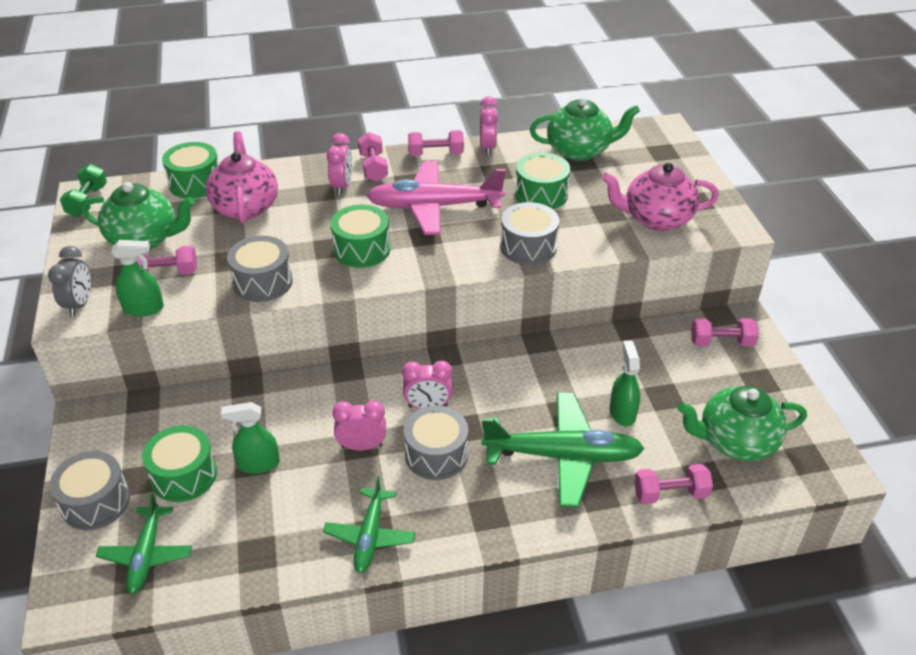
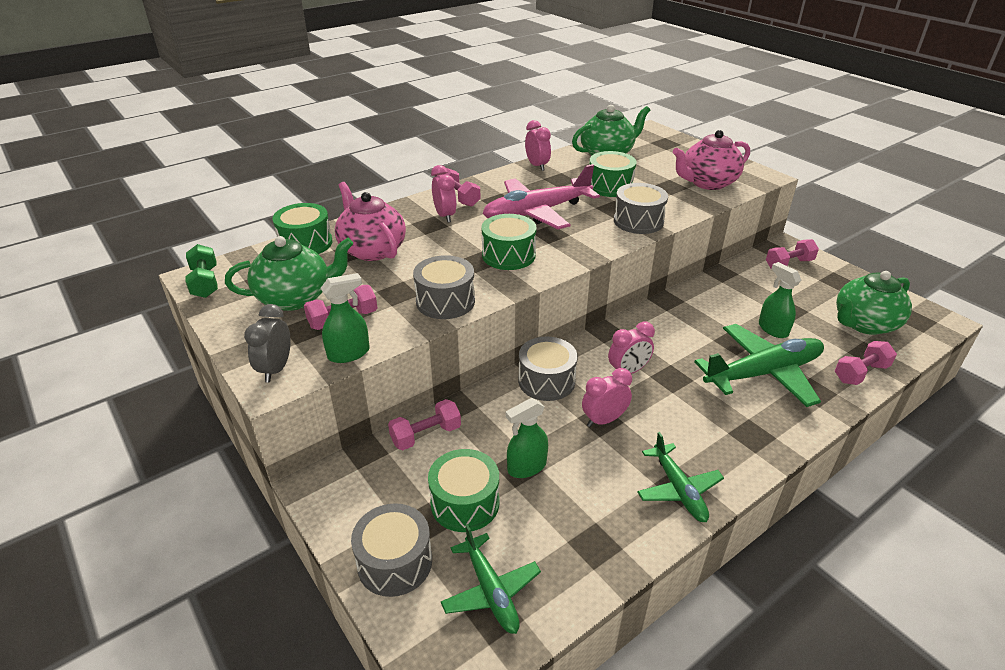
camera: 25 degrees left, 5 degrees down
(79, 304) = (276, 369): grey clock -> grey clock turned 150 degrees counterclockwise
(436, 154) = (500, 178): pink dumbbell -> pink dumbbell (426, 435)
(436, 454) = (669, 405): grey drum -> grey drum (546, 381)

